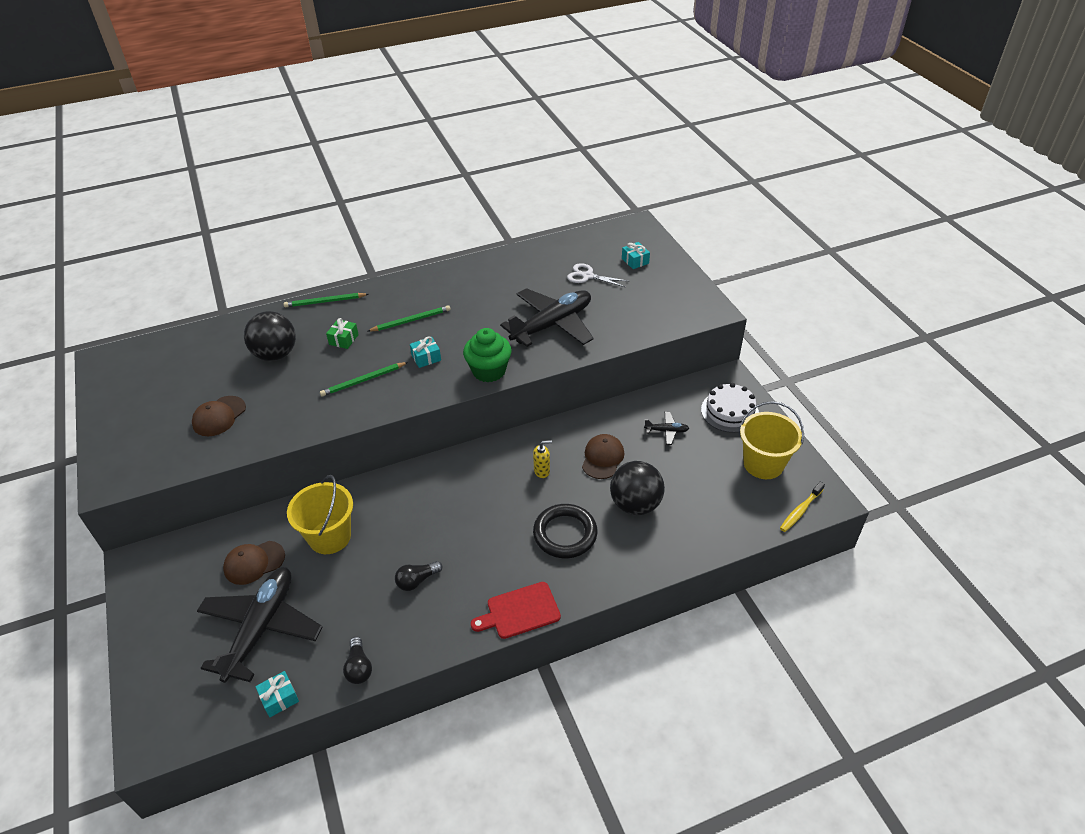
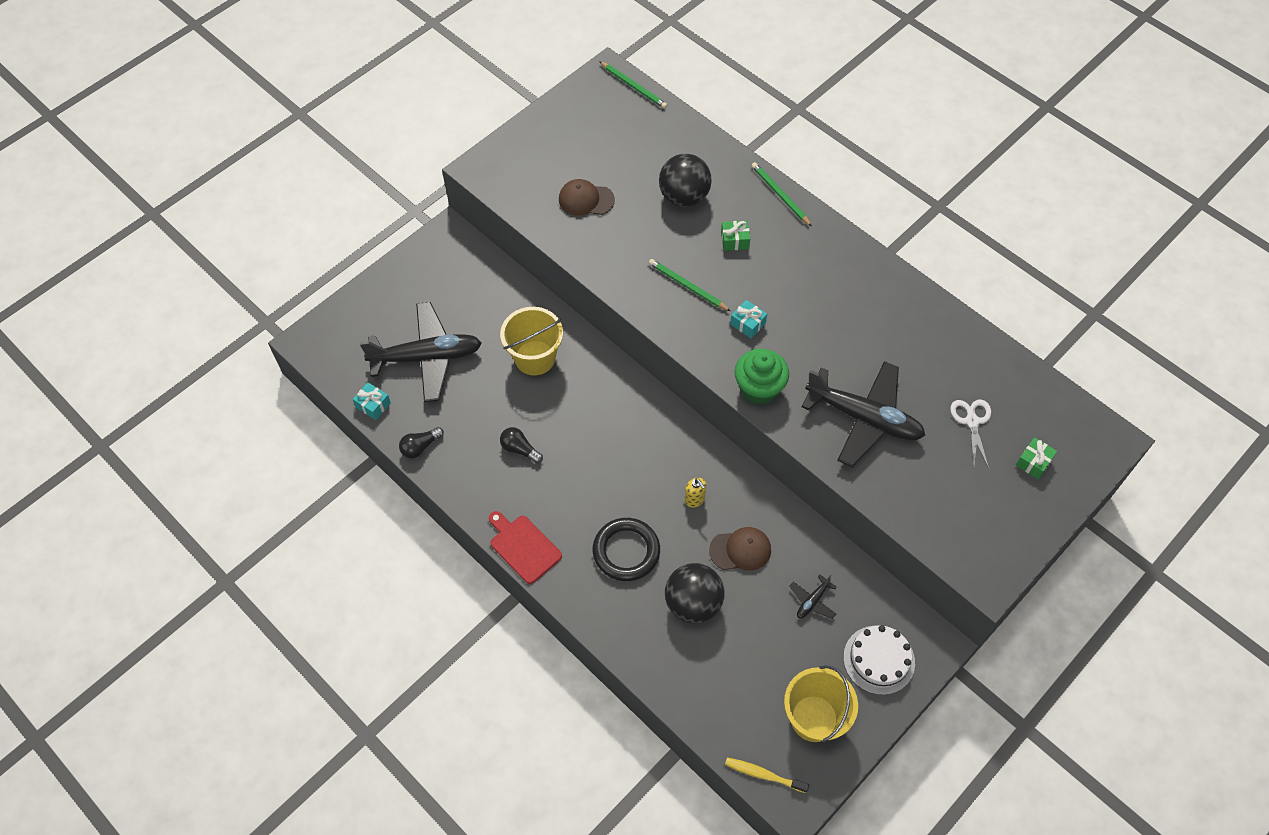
camera: 65 degrees right, 15 degrees up
(254, 562) = (484, 316): brown cap -> none
(411, 320) = (795, 284): green pencil -> green pencil (634, 87)
(635, 261) = (1033, 462): turquoise gift -> green gift
(666, 431) = (812, 601): black plane -> black plane turned 60 degrees clockwise

